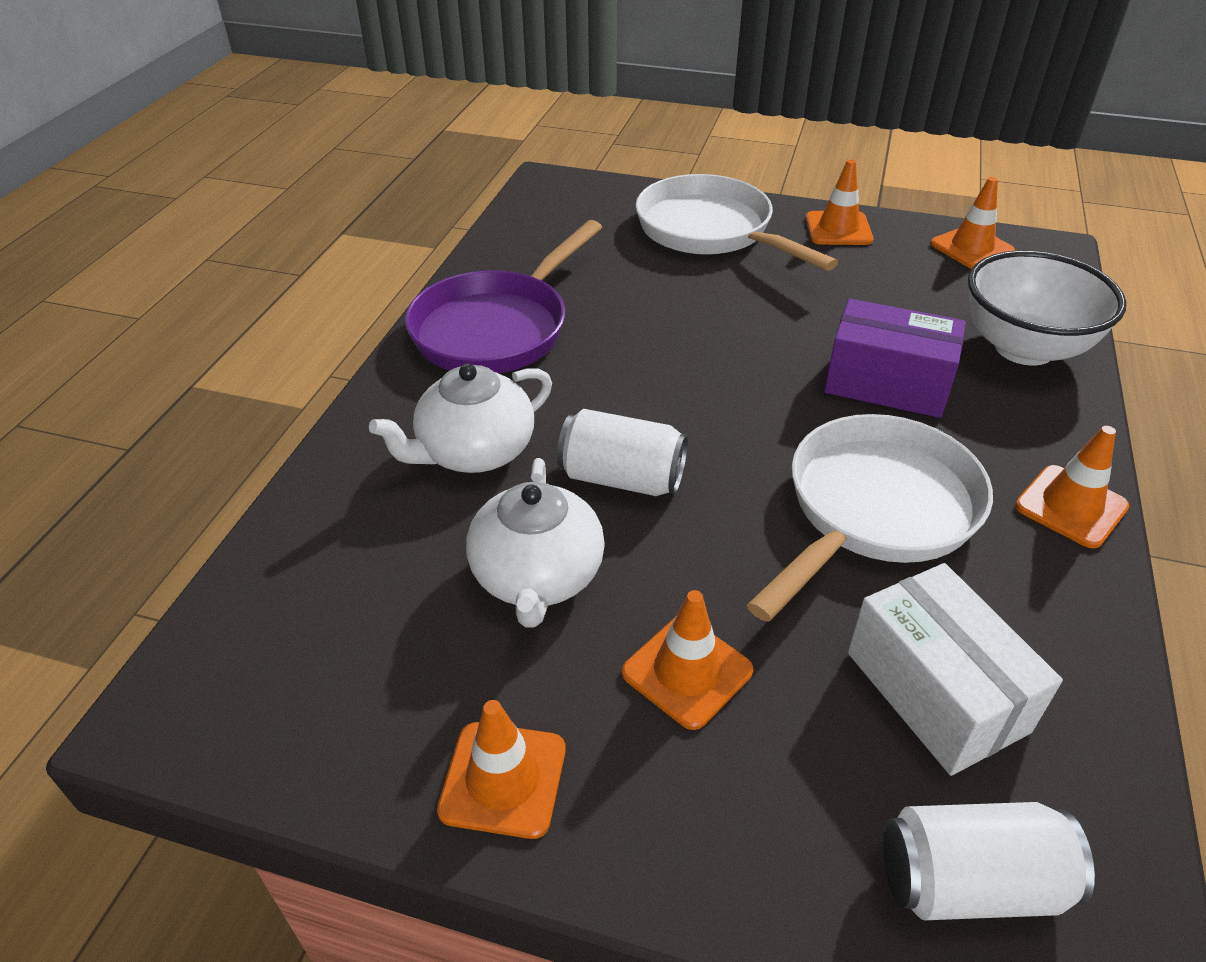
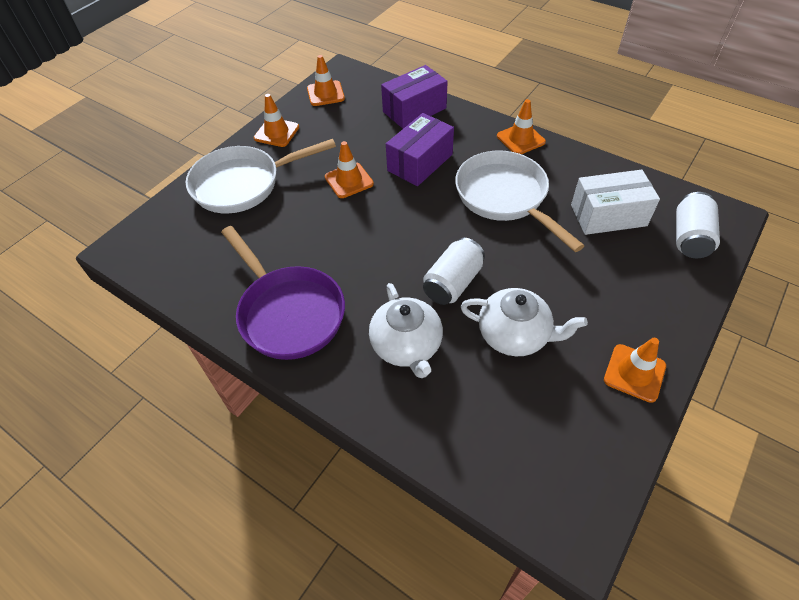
camera: 70 degrees left, 10 degrees up
(687, 671) = (585, 291): orange traffic cone -> orange traffic cone (349, 180)
(1023, 348) = (414, 110): white bowl -> purple box

